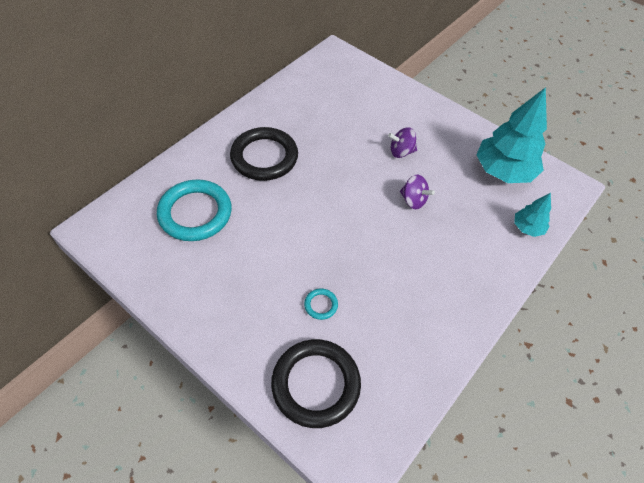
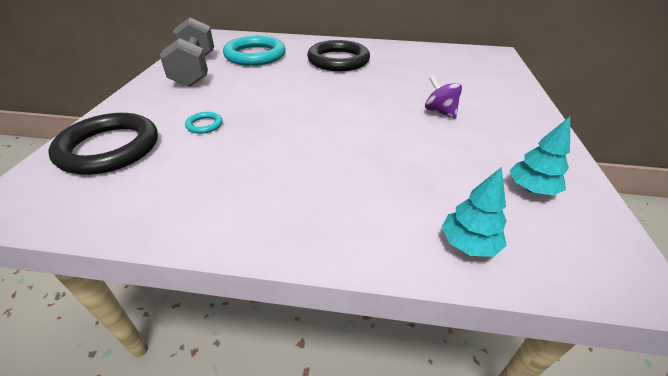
camera: 60 degrees right, 15 degrees down
(192, 277) = (195, 70): none -> grey dumbbell
(413, 200) = (387, 137): purple spinning top -> none
(503, 171) = (531, 189): turquoise tree -> turquoise tree, size x0.50

